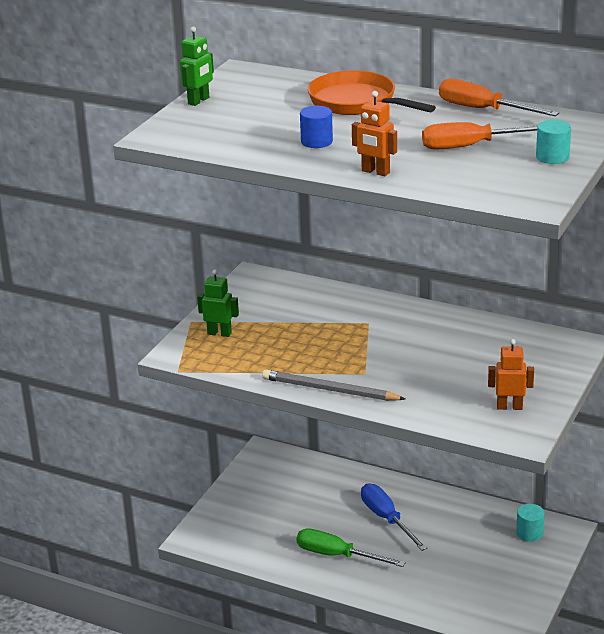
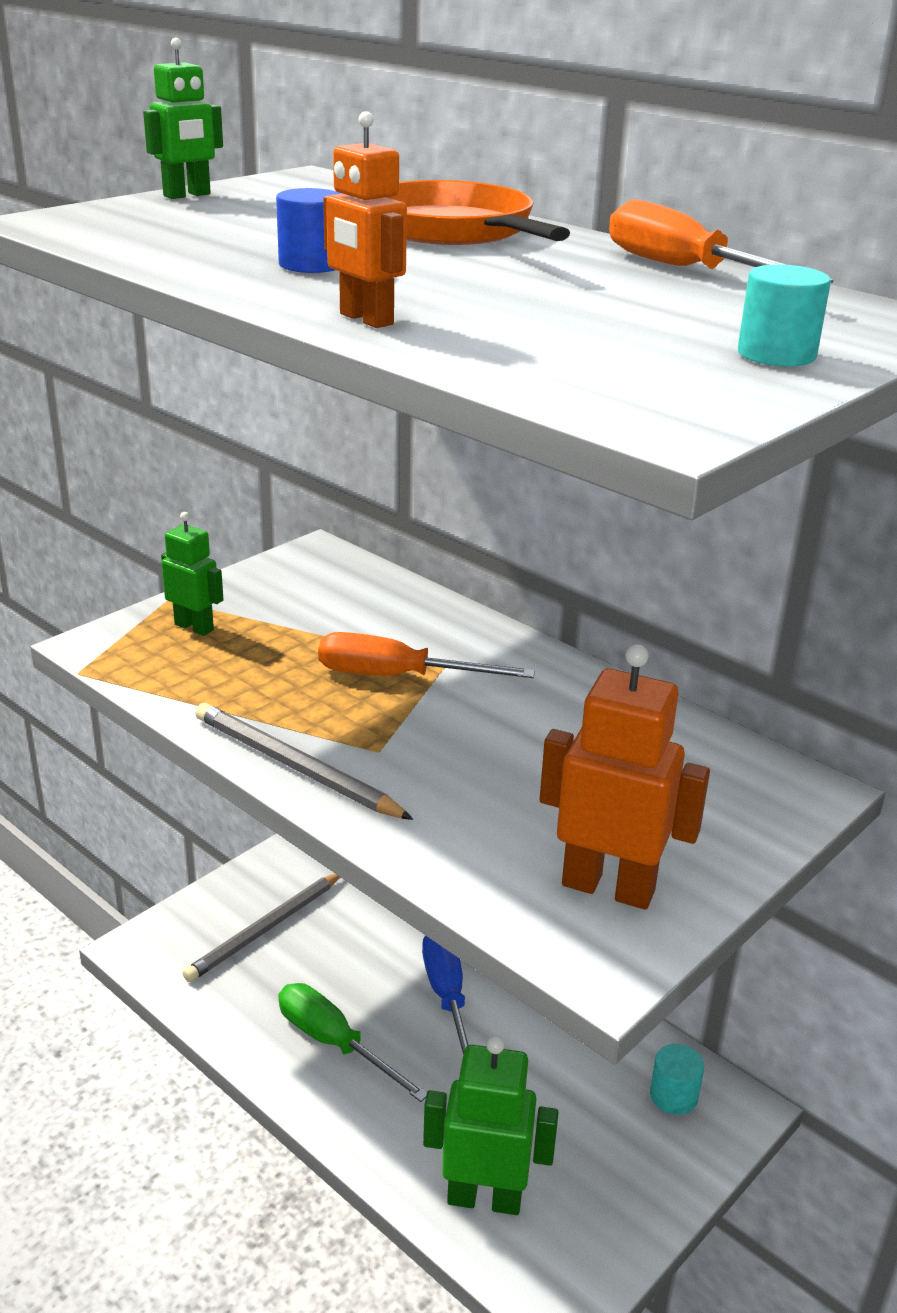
camera: 15 degrees right, 0 degrees up
(262, 511) = (266, 929): none -> grey pencil
(455, 601) = (484, 1198): none -> green robot
(472, 146) = (612, 313): orange screwdriver -> orange screwdriver (398, 676)
(509, 407) = (608, 887): orange robot -> orange robot, size x1.69

